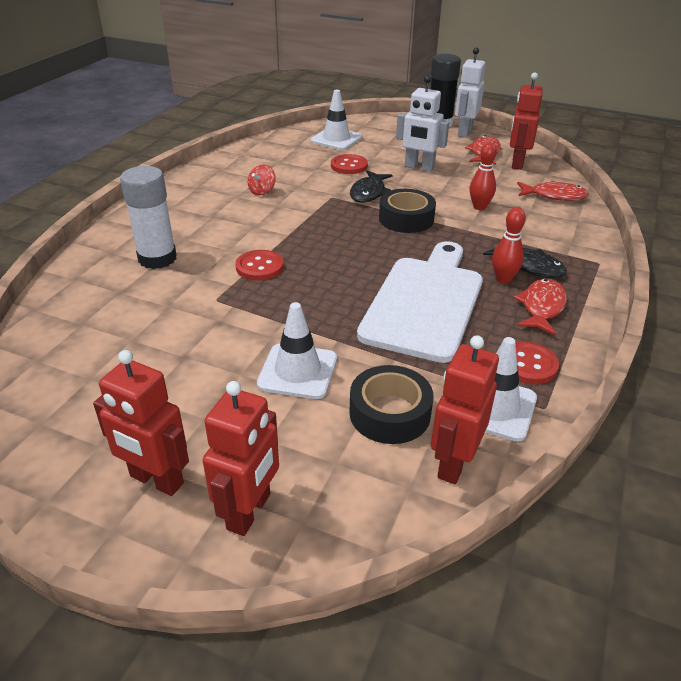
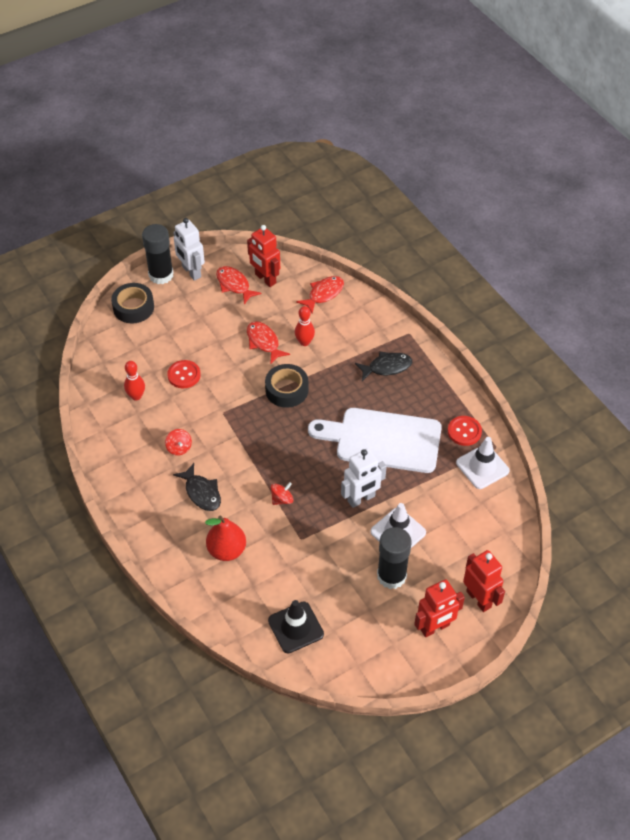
camera: 55 degrees left, 15 degrees up
(76, 345) = (296, 627): none -> black traffic cone
(157, 258) = (227, 550): white glue stick -> red pear
(219, 395) = (391, 576): none -> black glue stick
(259, 267) = (282, 499): red button -> red spinning top
(336, 139) = (130, 356): white traffic cone -> none
(369, 193) = (235, 388): black fish -> black fish (201, 492)
(389, 413) = (456, 511): black tape -> black tape (133, 307)
(419, 167) = (223, 336): white robot -> white robot (361, 499)
(425, 303) = (383, 440): white cutting board -> white cutting board turned 45 degrees counterclockwise
(453, 463) = (504, 506): red robot -> none
(503, 279) = (389, 388): red bowling pin -> red bowling pin (136, 396)
(542, 307) = (426, 391): red fish -> red fish (264, 342)

